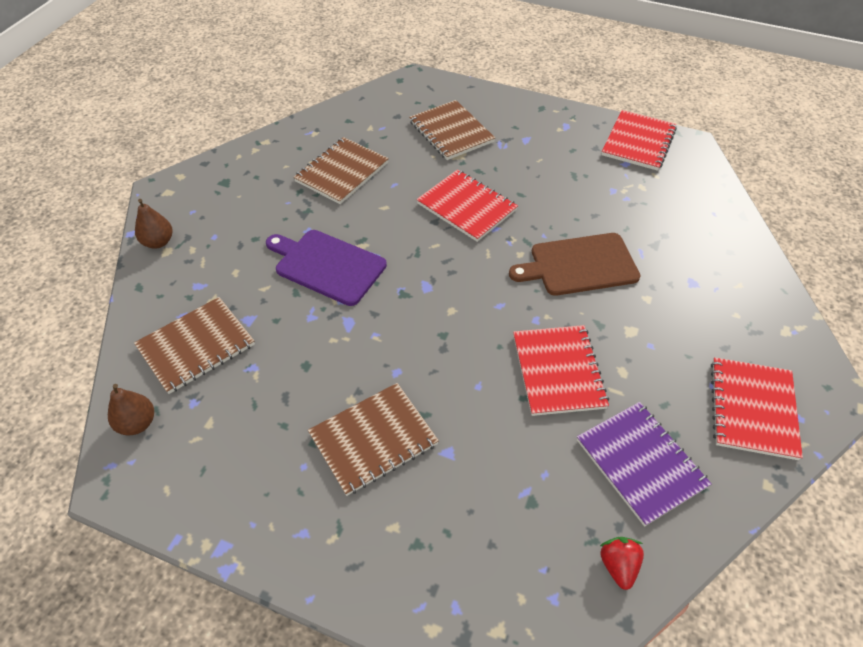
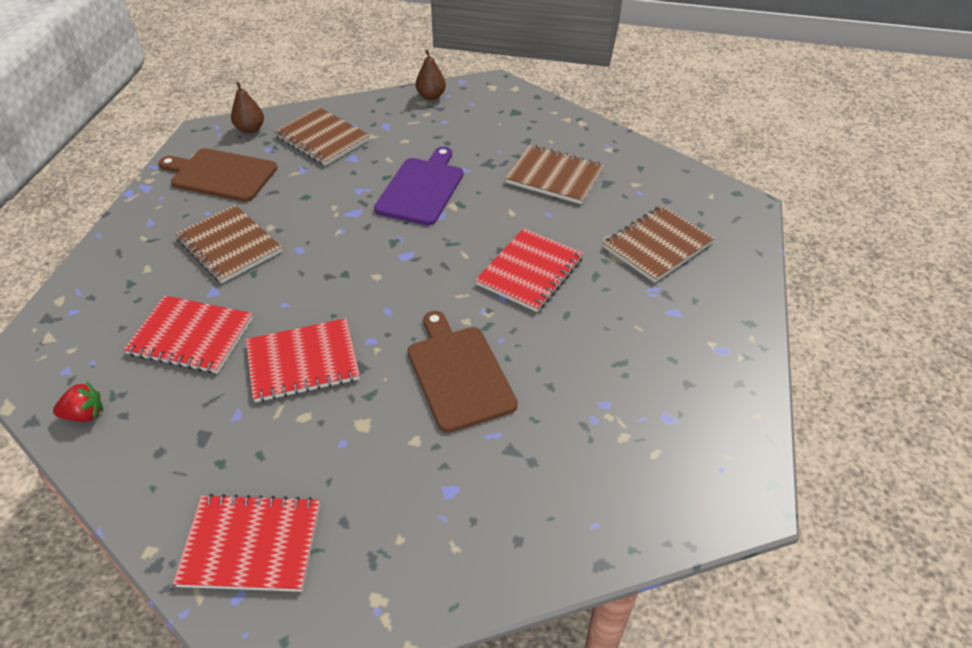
camera: 80 degrees right, 5 degrees down
(228, 454) = (220, 174): none -> brown cutting board
(638, 142) = (724, 433): red notebook -> red notebook (191, 336)
(640, 463) = (188, 432): purple notebook -> none

